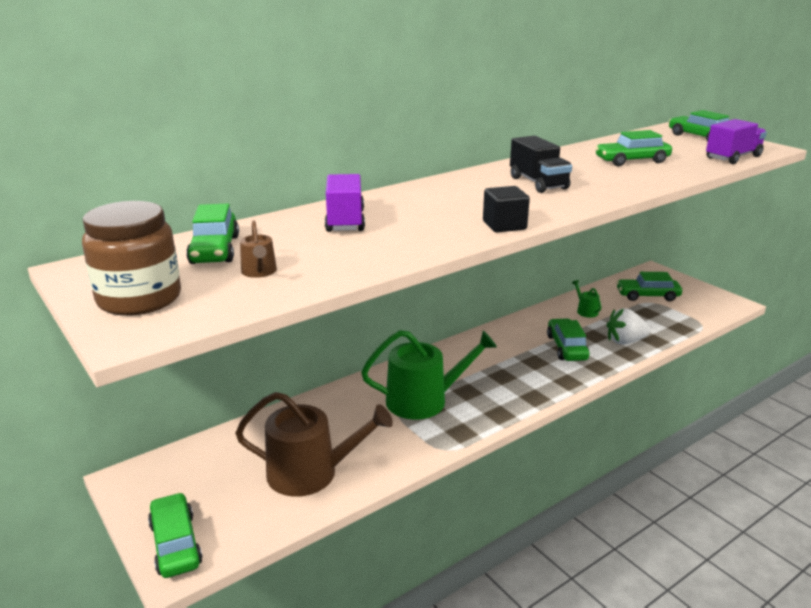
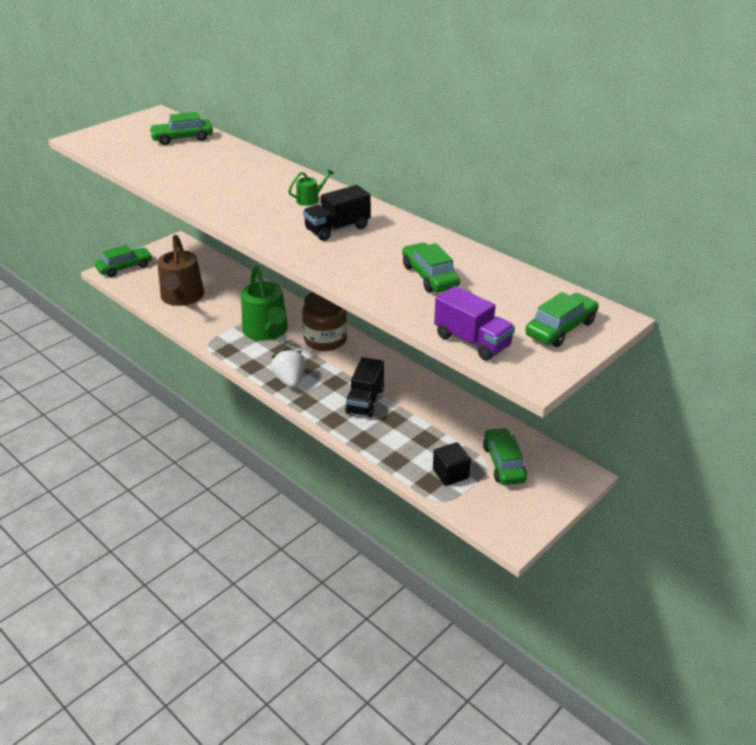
camera: 80 degrees right, 10 degrees up
(139, 299) = (118, 133): brown jar -> brown jar (325, 340)
(259, 272) = (149, 154): brown watering can -> none
(345, 221) = (233, 166): purple truck -> none
(504, 225) = (229, 217): black cube -> black cube (450, 474)
(566, 347) = (365, 401): green car -> black truck
(585, 311) = (446, 415): green watering can -> green watering can (310, 199)
(625, 341) = (387, 439): white strawberry -> white strawberry (290, 380)

